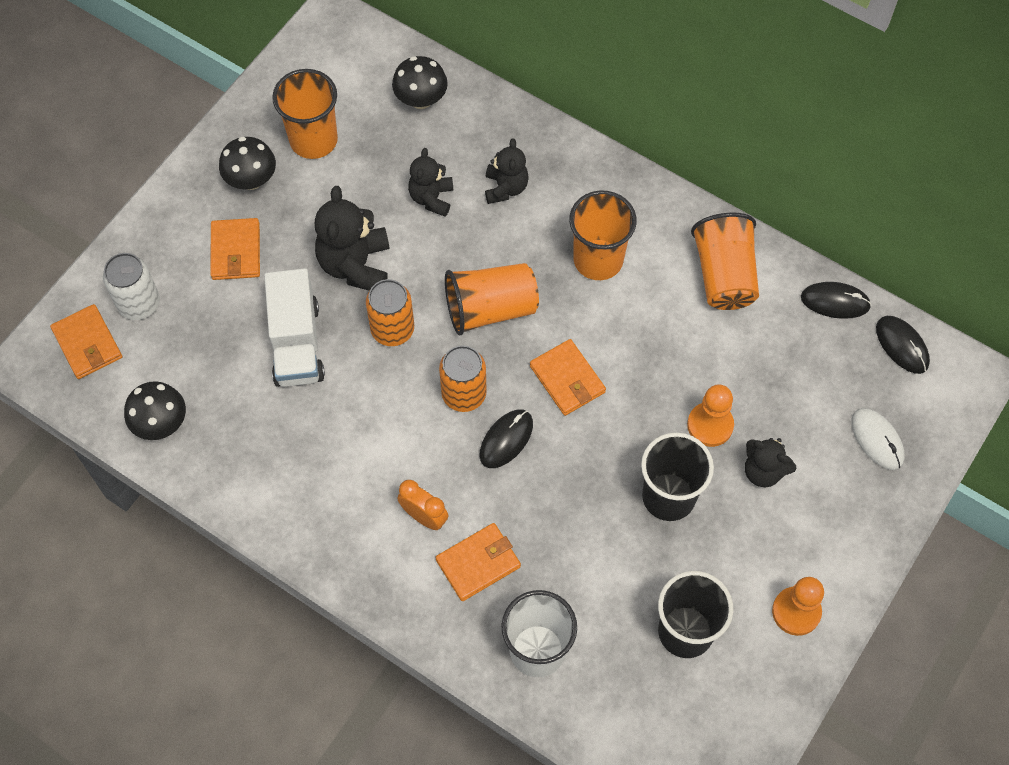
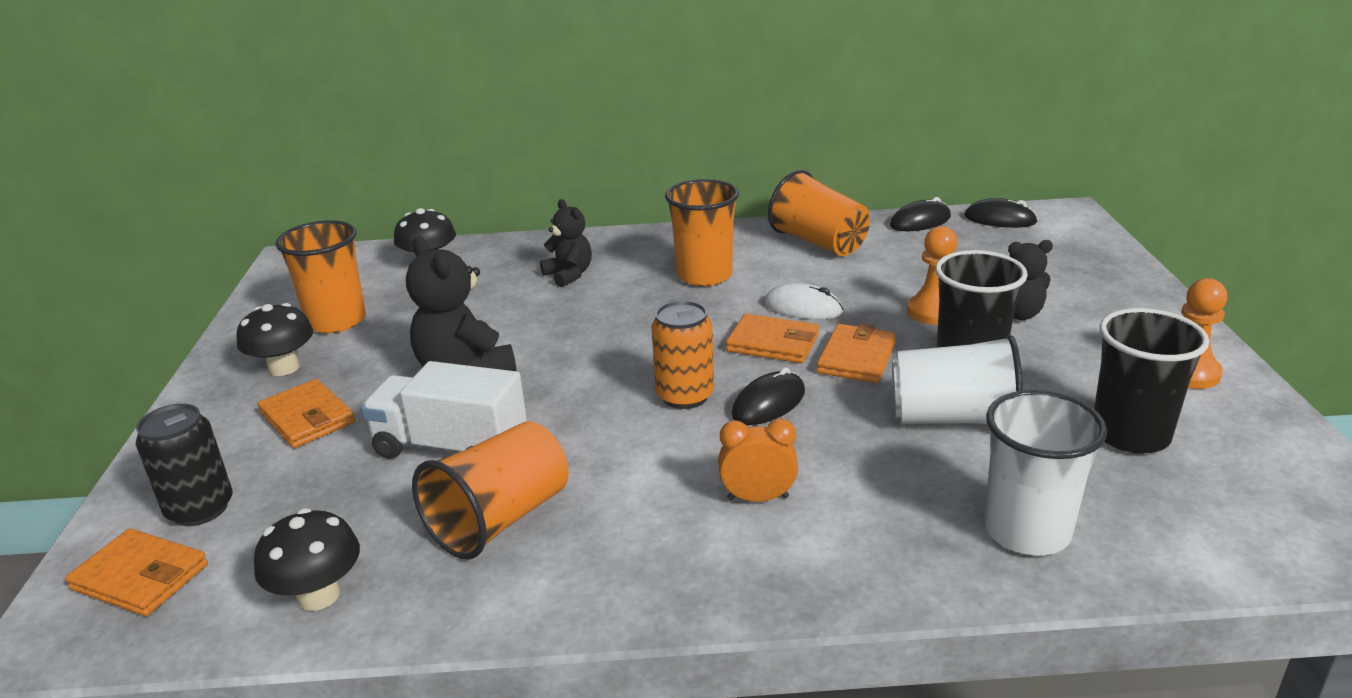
camera: 35 degrees left, 35 degrees down
(139, 303) = (200, 509): white can -> black can
(296, 343) = (451, 447): white truck -> white truck turned 150 degrees clockwise
(392, 329) = (555, 391): orange can -> none
(431, 198) = (502, 305): black teddy bear -> none
(478, 563) = (865, 500): orange wallet -> orange wallet (856, 358)
(490, 309) = (642, 338): orange cup -> orange cup (500, 519)
(506, 439) = (768, 403): black mouse -> black mouse turned 45 degrees clockwise
(599, 538) = (953, 418): none -> white cup
(877, 440) = (1066, 262): white mouse -> white mouse (803, 308)

